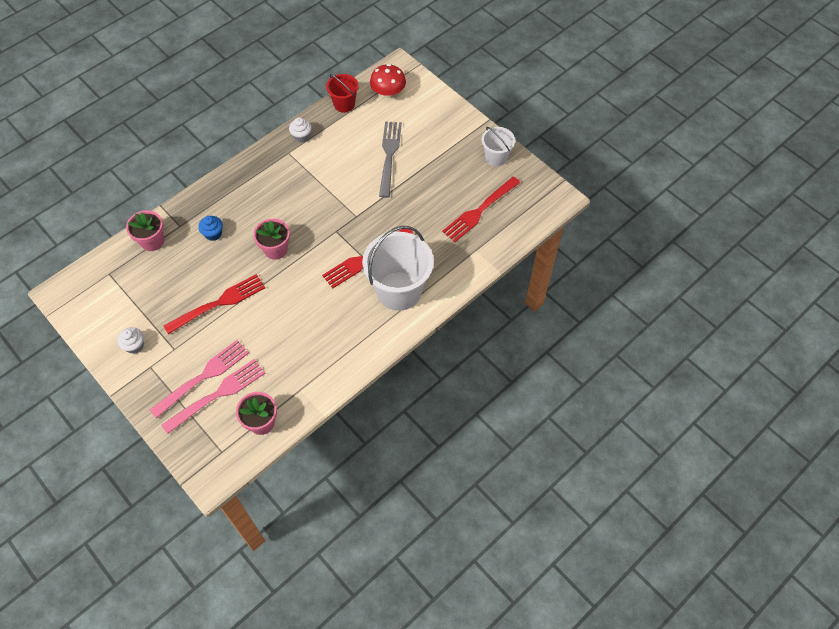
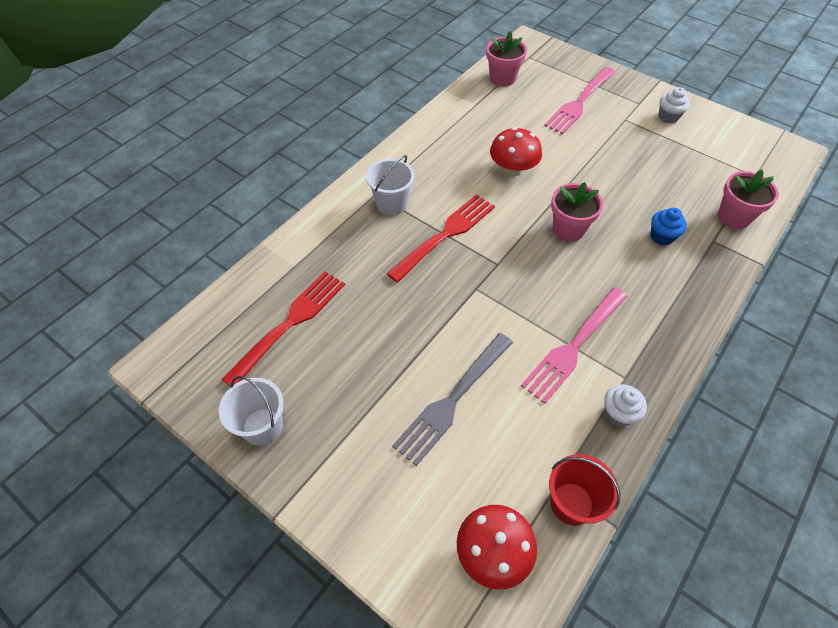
camera: 170 degrees right, 5 degrees down
(218, 394) = (556, 92): pink fork -> pink fork (574, 346)
(219, 303) = (604, 164): red fork -> none
(294, 309) = (513, 169): none -> red mushroom
(389, 155) = (452, 400): grey fork -> grey fork turned 45 degrees clockwise
(399, 291) = (391, 204): white bucket -> white bucket, size x0.53

